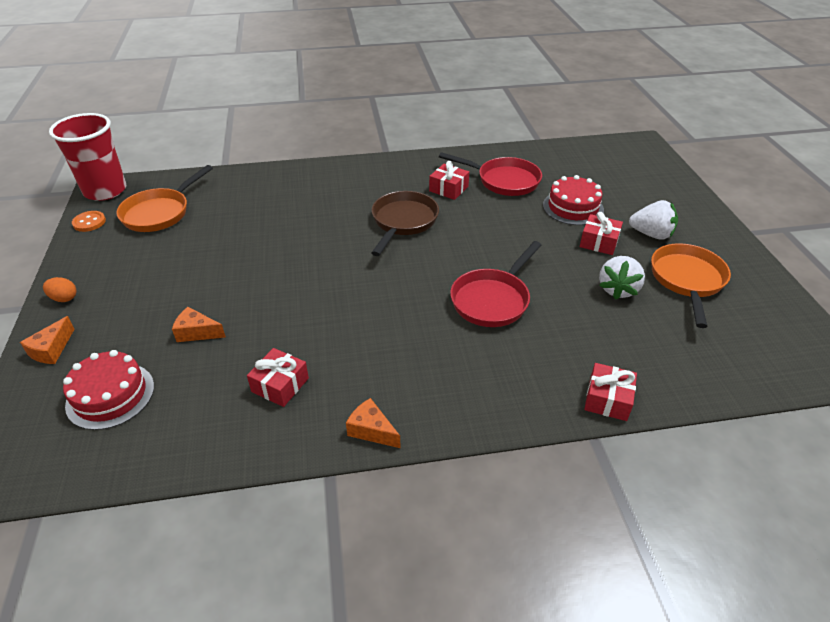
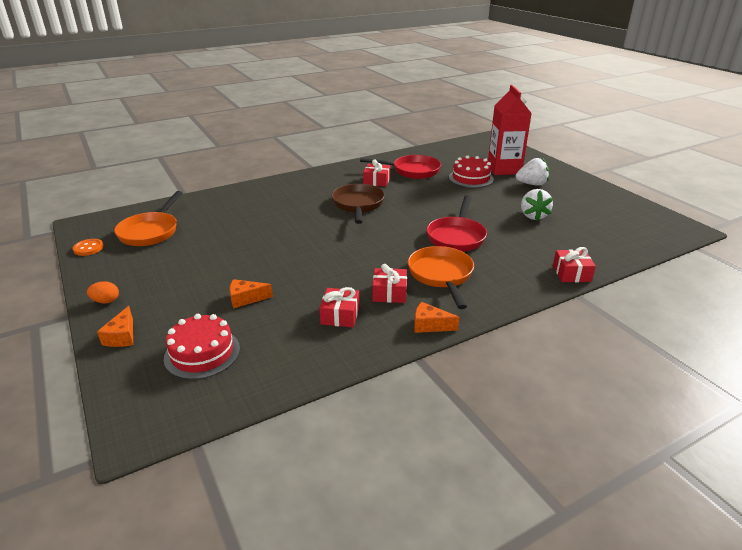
camera: 20 degrees left, 10 degrees down
(105, 191) = (87, 225): red cup -> none
(599, 242) = (502, 194): red gift -> red gift (389, 293)
(628, 201) = (504, 169): none -> red carton
(687, 280) = (571, 204): orange pan -> orange pan (441, 275)

